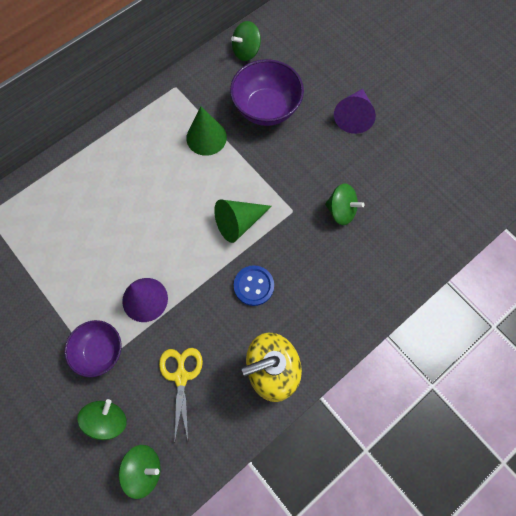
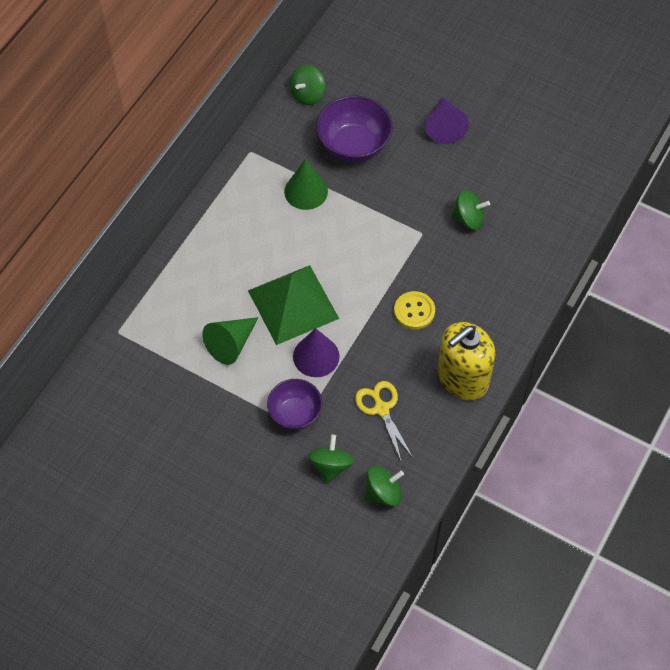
camera: 20 degrees left, 10 degrees down
(147, 240) = (293, 304): none -> green pyramid
(239, 223) = (375, 260): green cone -> green cone (231, 344)
(253, 286) = (414, 311): blue button -> yellow button

